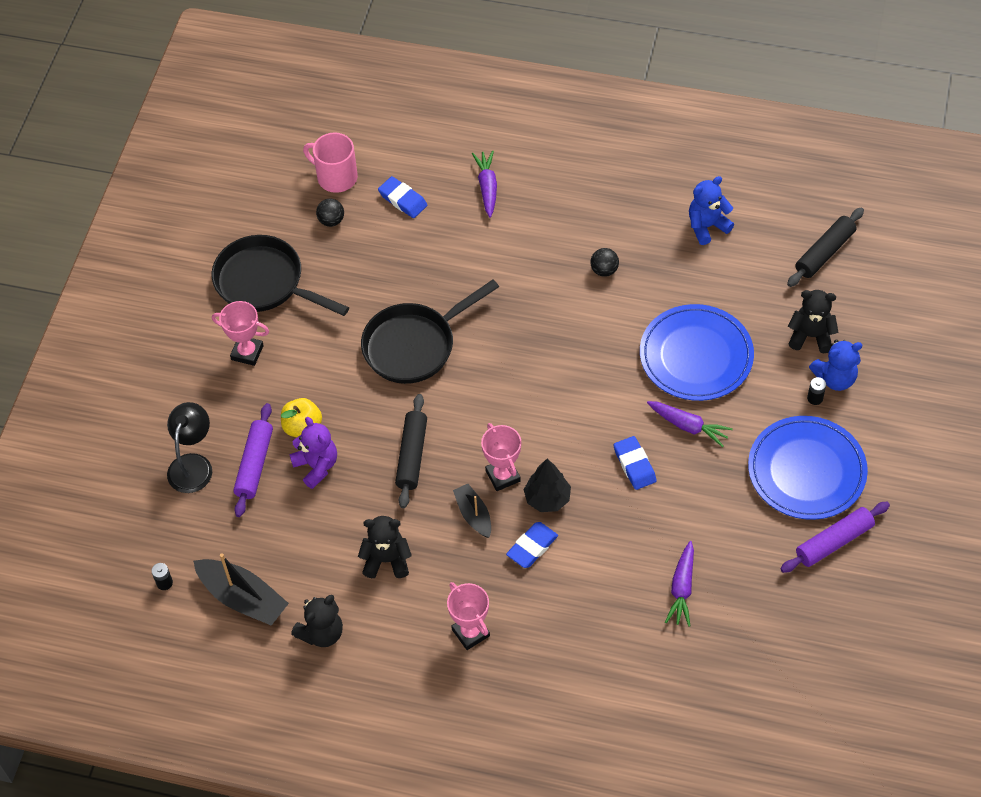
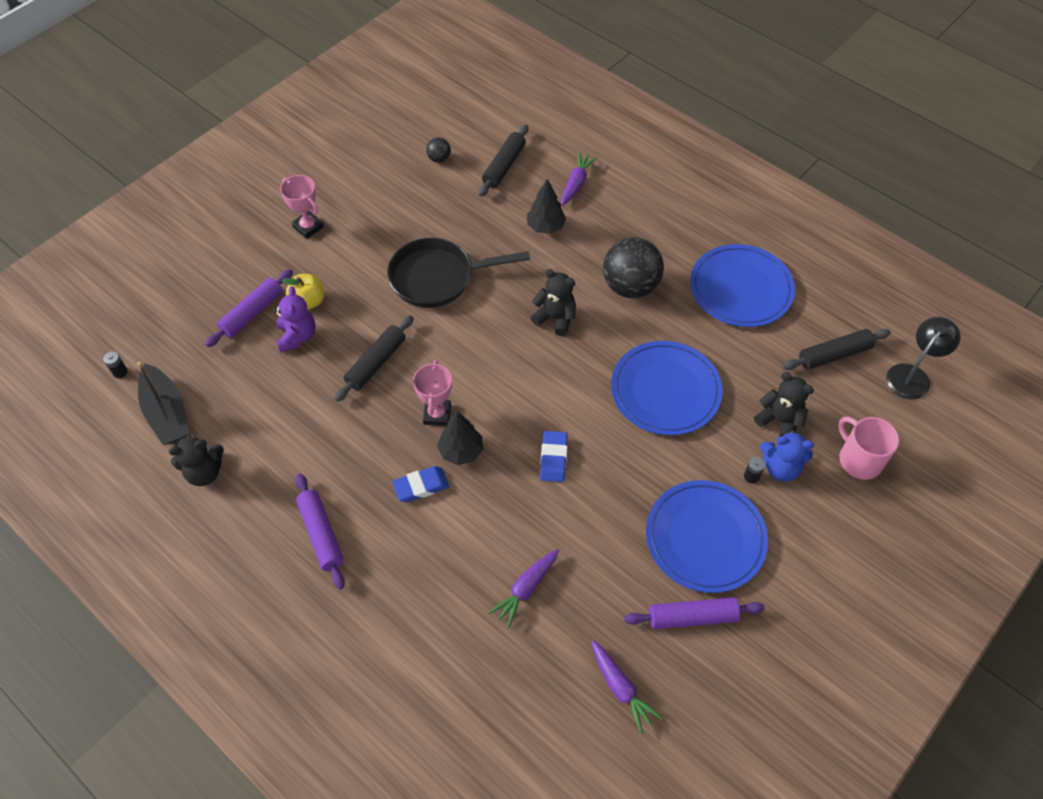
camera: 25 degrees right, 0 degrees up
(193, 464) = (208, 292): black lamp -> black lamp (912, 375)
(265, 283) = (358, 182): black pan -> none
(336, 177) = (464, 129): pink mug -> pink mug (859, 460)
(386, 560) = (297, 438): black teddy bear -> black teddy bear (555, 318)
(403, 200) = (504, 166): blue eraser -> black rolling pin
(470, 633) = (321, 534): pink trophy -> purple rolling pin
(473, 515) = (392, 435): black boat -> none
(486, 246) = (545, 227): none -> black tree
(604, 270) = (630, 286): black ball -> black ball, size x2.22
(688, 426) = (621, 447): purple carrot -> purple carrot (621, 688)
(707, 226) = (740, 289): blue teddy bear -> blue plate

